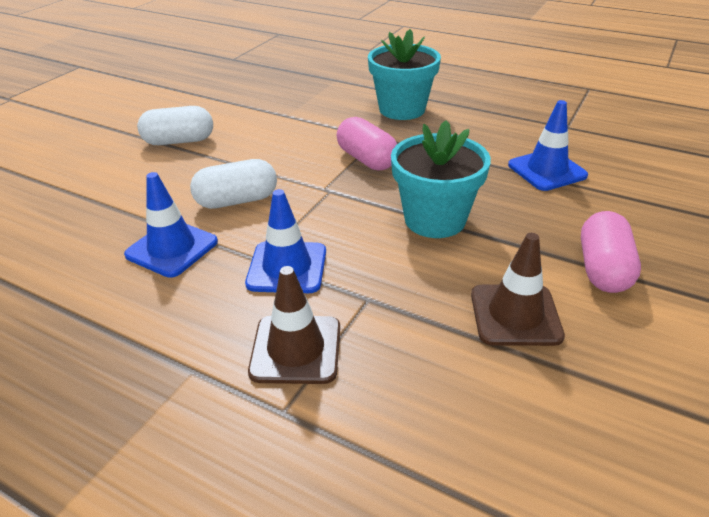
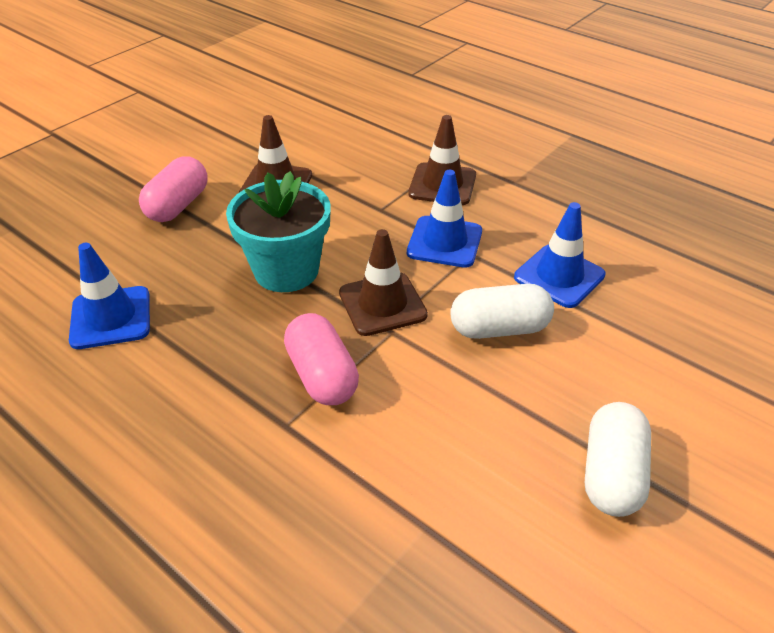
camera: 170 degrees left, 5 degrees up
(179, 141) = (611, 474): white capsule -> white capsule turned 75 degrees counterclockwise
(337, 205) = (382, 304): none -> brown traffic cone
(402, 109) = (207, 504): turquoise flower pot -> none

